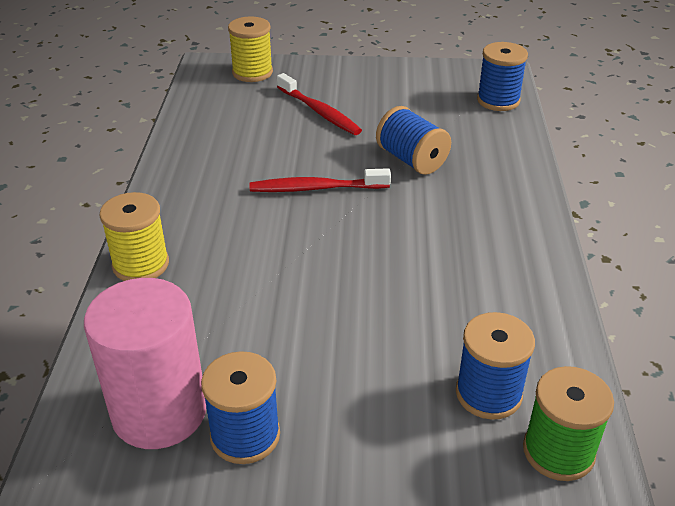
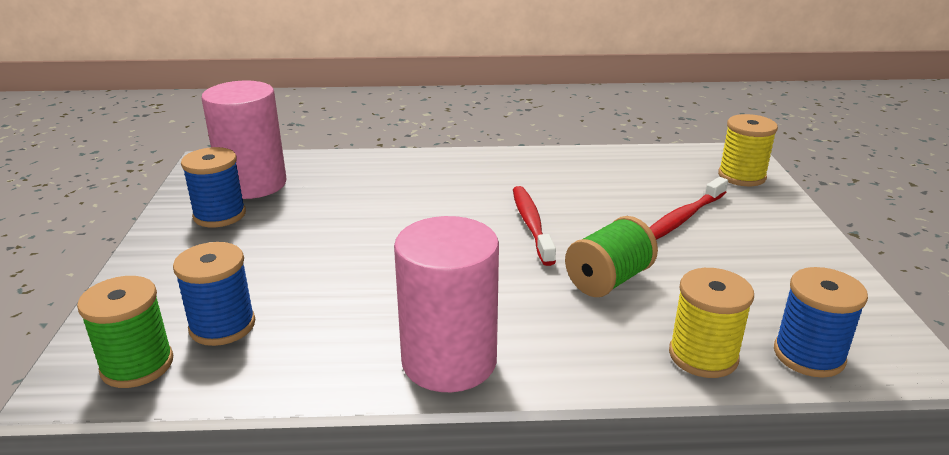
camera: 85 degrees right, 10 degrees down
(141, 264) = (408, 161): yellow spool -> yellow spool (703, 356)
(411, 160) = (608, 280): blue spool -> green spool
(523, 246) = (449, 361): none -> pink cylinder

